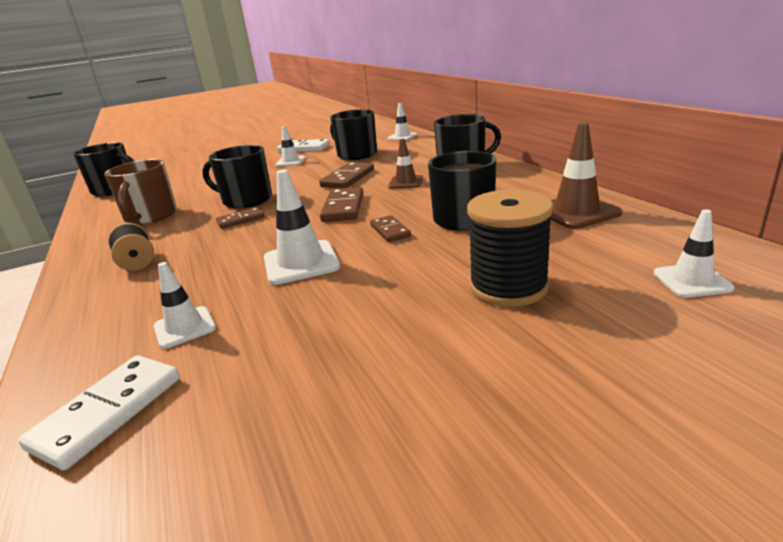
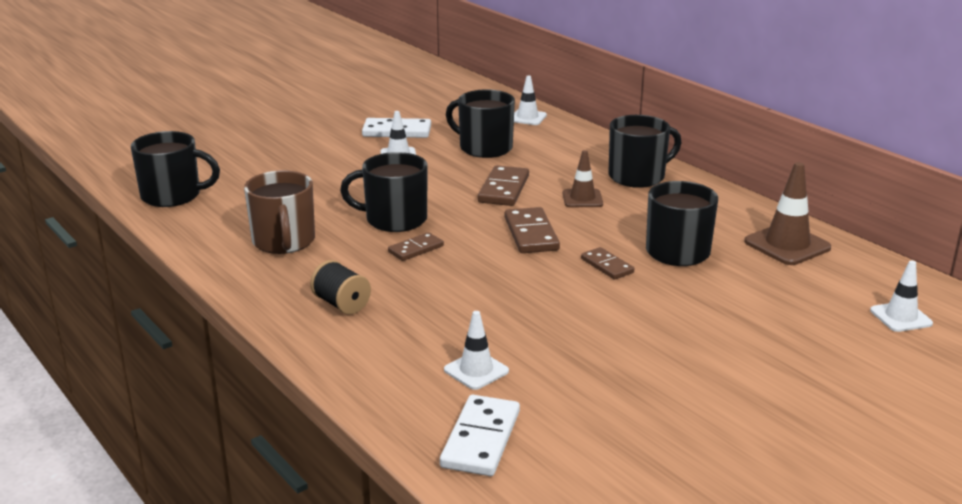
camera: 15 degrees left, 0 degrees up
(301, 263) = (537, 303): white traffic cone -> none
(508, 287) = (754, 325): black spool -> none

